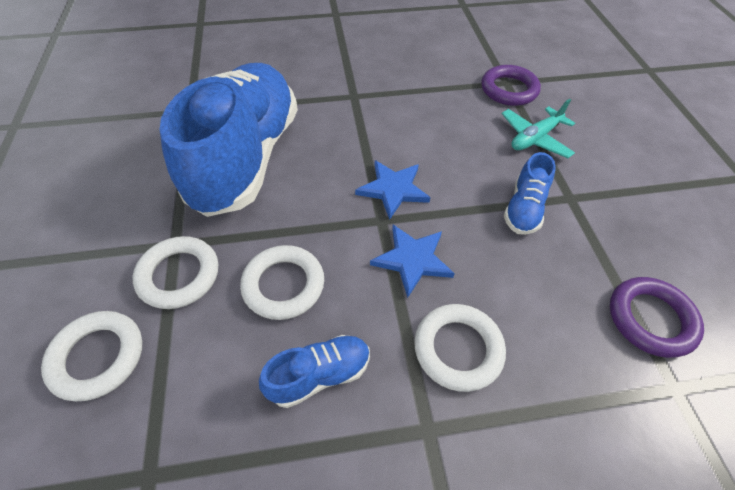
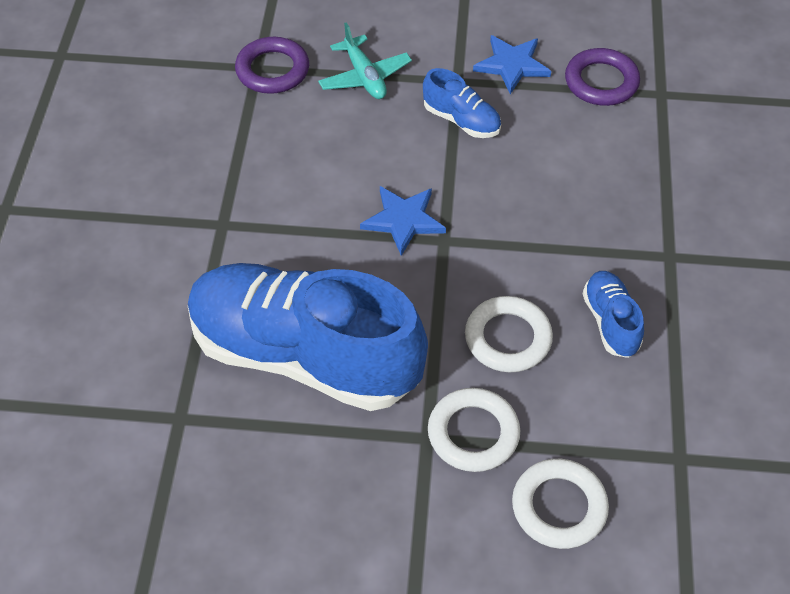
camera: 75 degrees left, 0 degrees up
(412, 260) = (502, 226): blue star -> blue star (512, 65)
(458, 349) = (604, 217): white ring -> none

